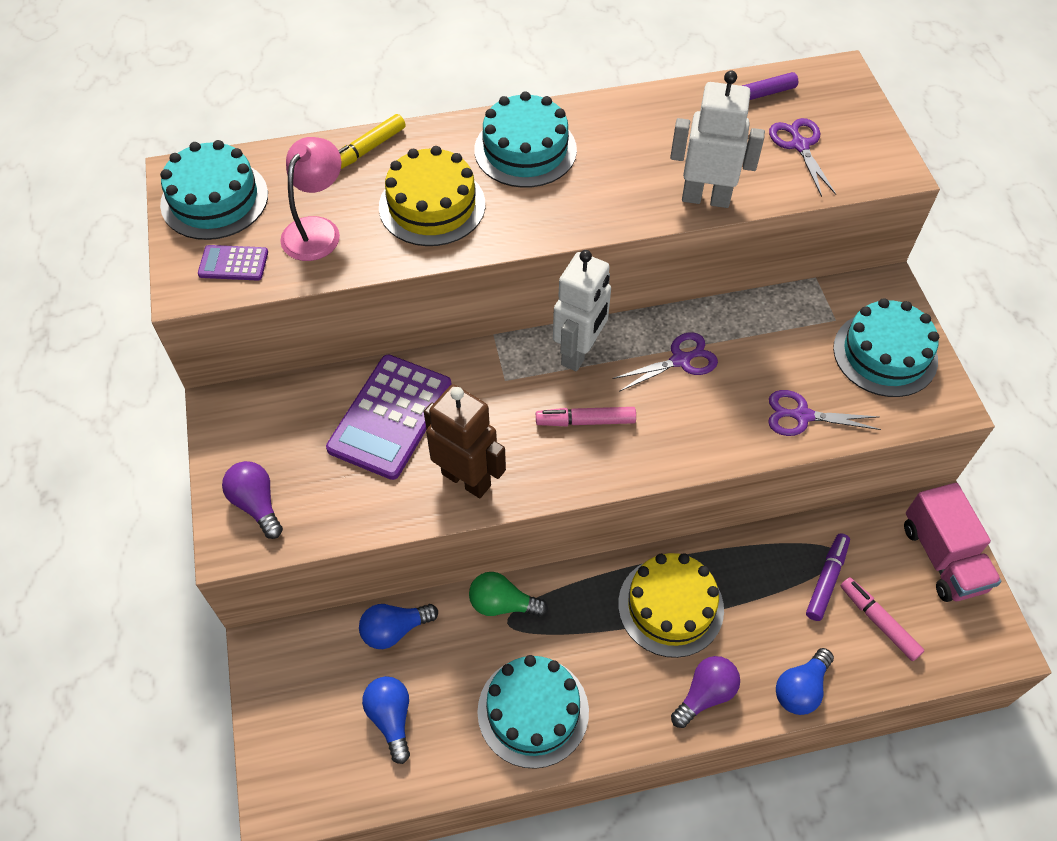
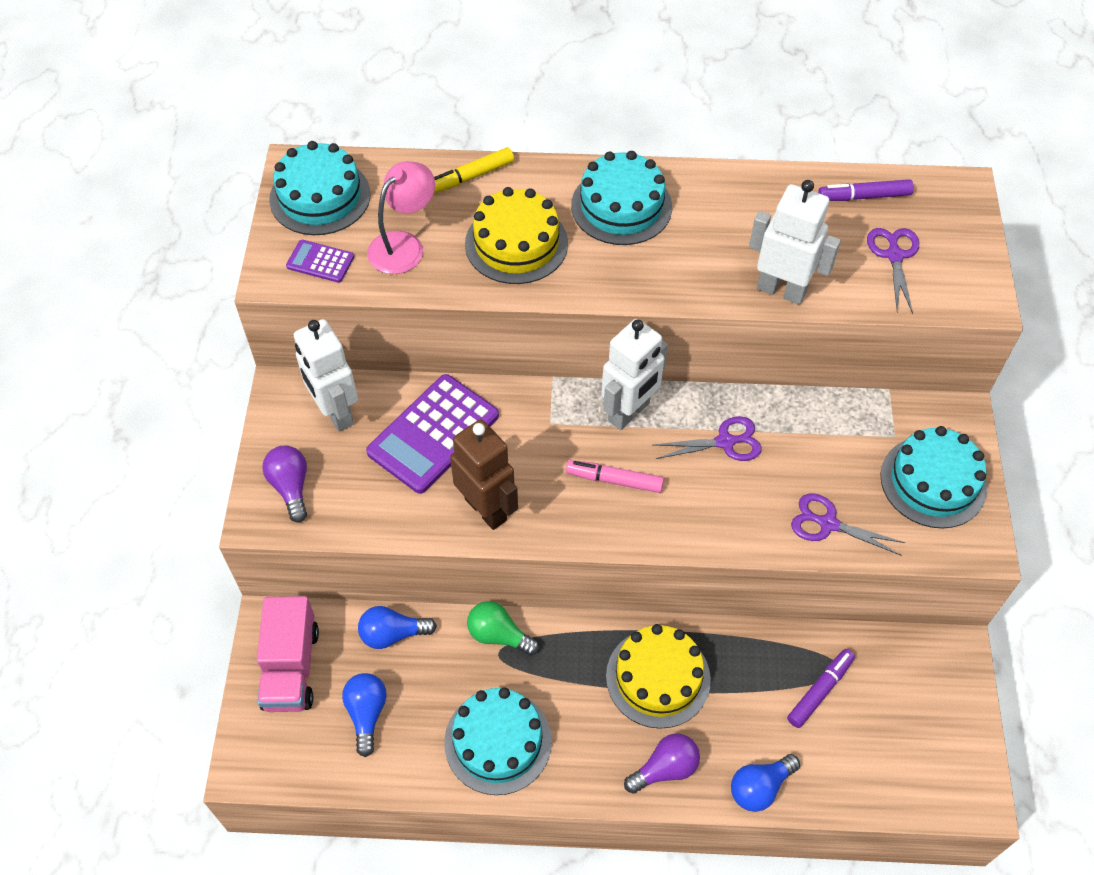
camera: 15 degrees right, 0 degrees up
(283, 418) = (335, 412): none -> white robot
(878, 621) = (859, 744): pink marker -> none
(942, 557) = (945, 698): pink truck -> pink truck (291, 668)

